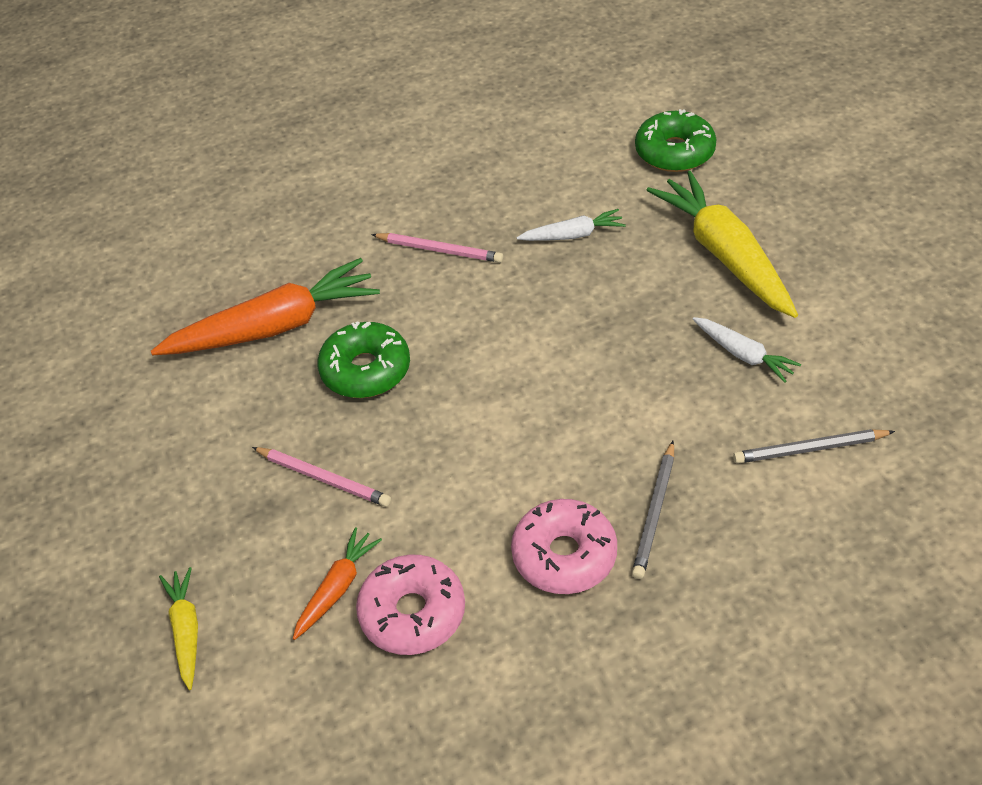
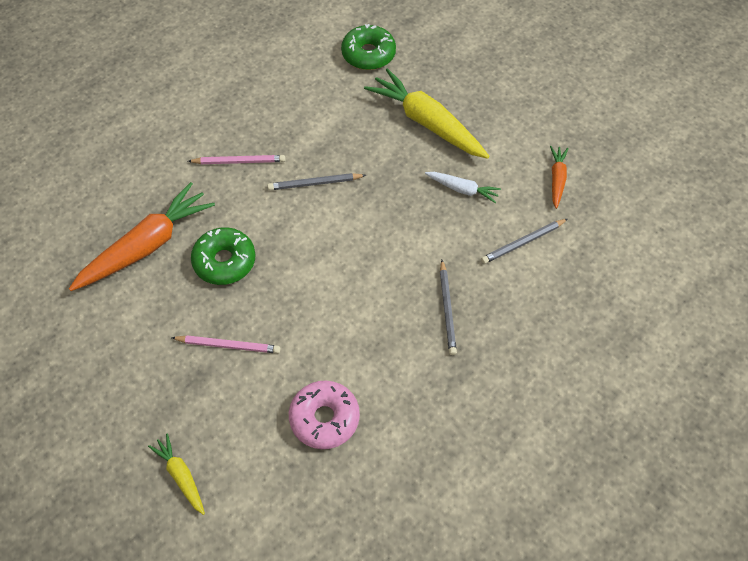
camera: 25 degrees left, 10 degrees up
(337, 588) = (269, 417): orange carrot -> orange carrot (557, 179)
(531, 299) = (315, 183): none -> grey pencil
(564, 555) = (403, 353): pink donut -> none
(572, 235) = (324, 130): white carrot -> none

